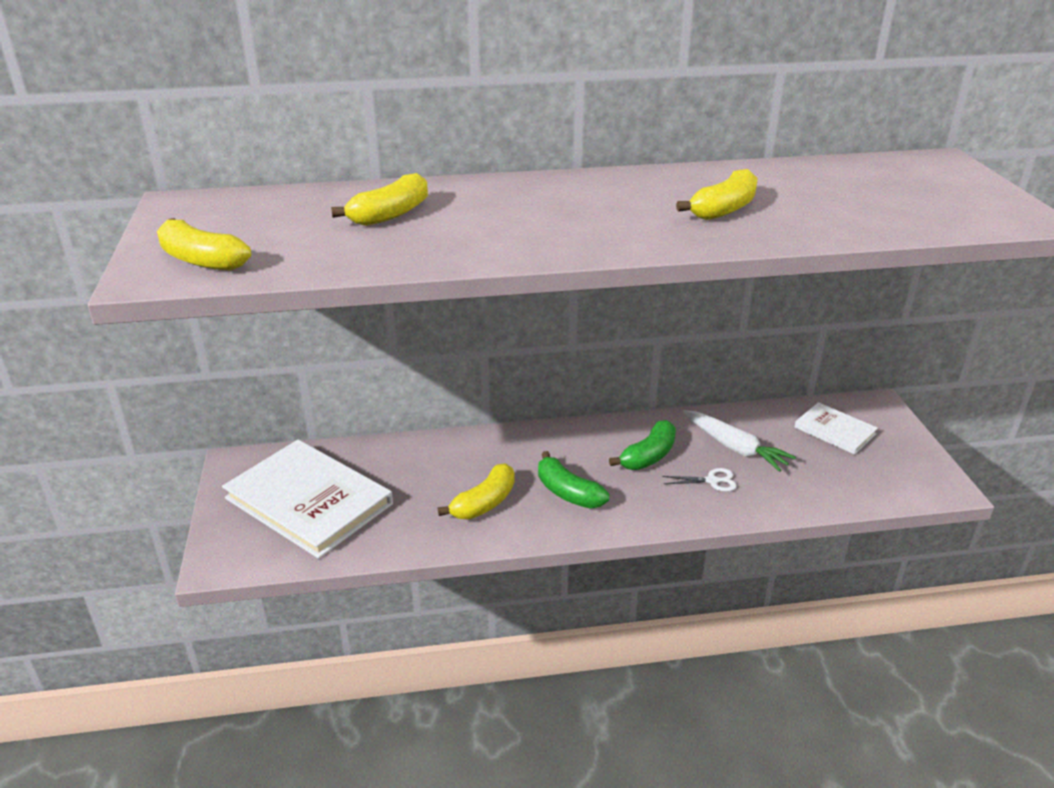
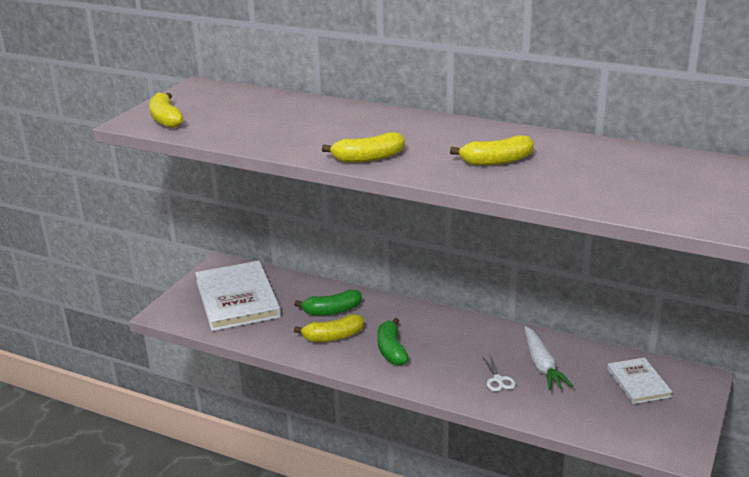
camera: 35 degrees right, 5 degrees down
(390, 214) = (292, 117): yellow banana -> yellow banana (368, 158)
(648, 456) = (471, 348): green banana -> green banana (332, 311)
(712, 481) = (498, 380): white scissors -> white scissors turned 45 degrees clockwise

